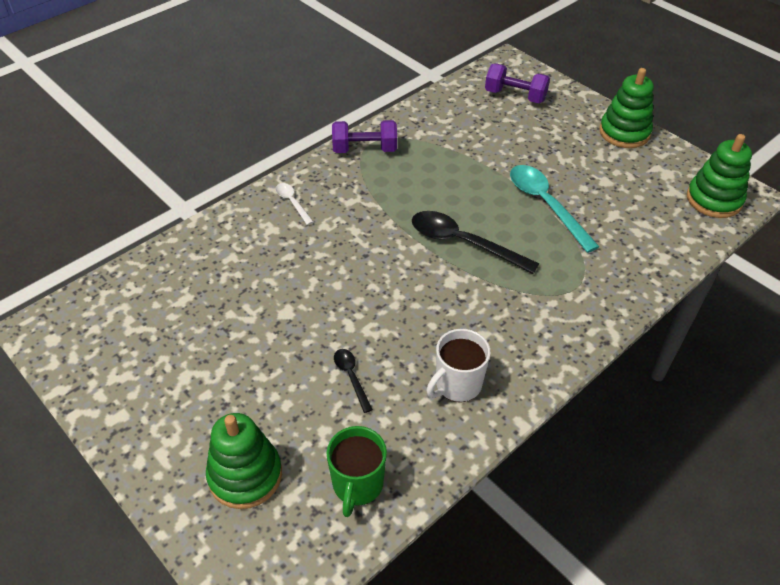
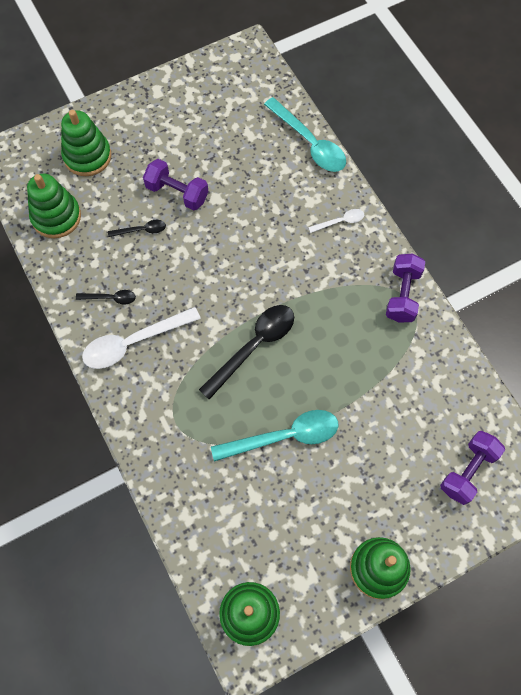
camera: 105 degrees right, 20 degrees up
(190, 243) = (309, 143): none -> turquoise spoon
(286, 353) = (177, 193): none -> purple dumbbell
(357, 485) = (56, 217): green mug -> green stacking toy
(457, 384) = (110, 298): white mug -> black spoon
(504, 346) = (133, 342): none -> white spoon

